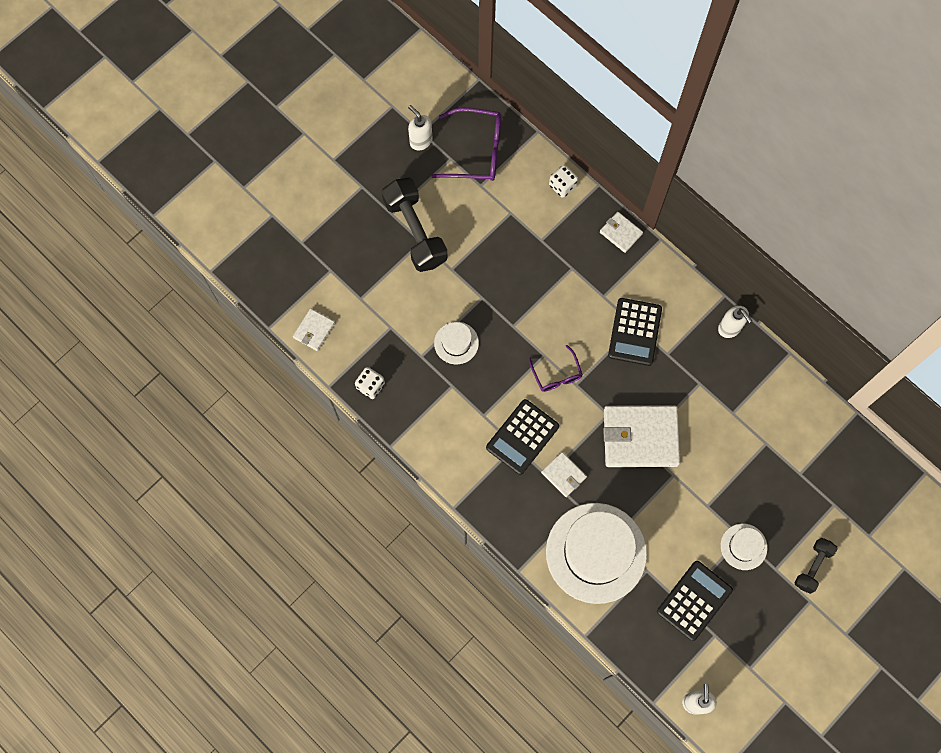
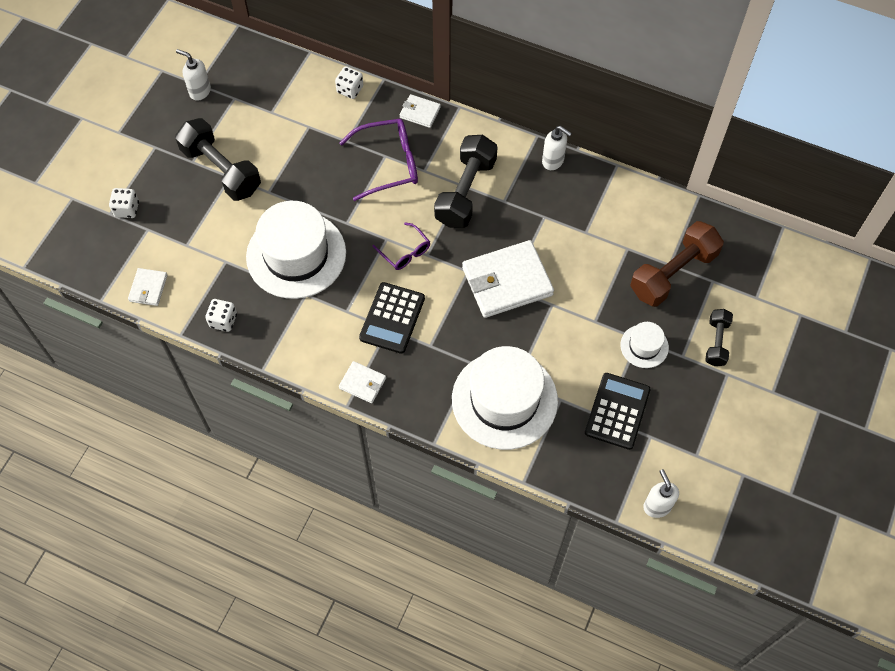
camera: 20 degrees left, 10 degrees down
(318, 243) = (127, 209): none -> white dice
(456, 343) = (296, 255): white hat -> white hat, size x2.15
(476, 151) = (257, 85): purple glasses -> purple glasses (388, 164)
(563, 475) = (445, 339): white wallet -> white wallet (362, 383)
(634, 332) = (465, 192): black calculator -> black dumbbell
(799, 484) = (673, 273): none -> brown dumbbell

